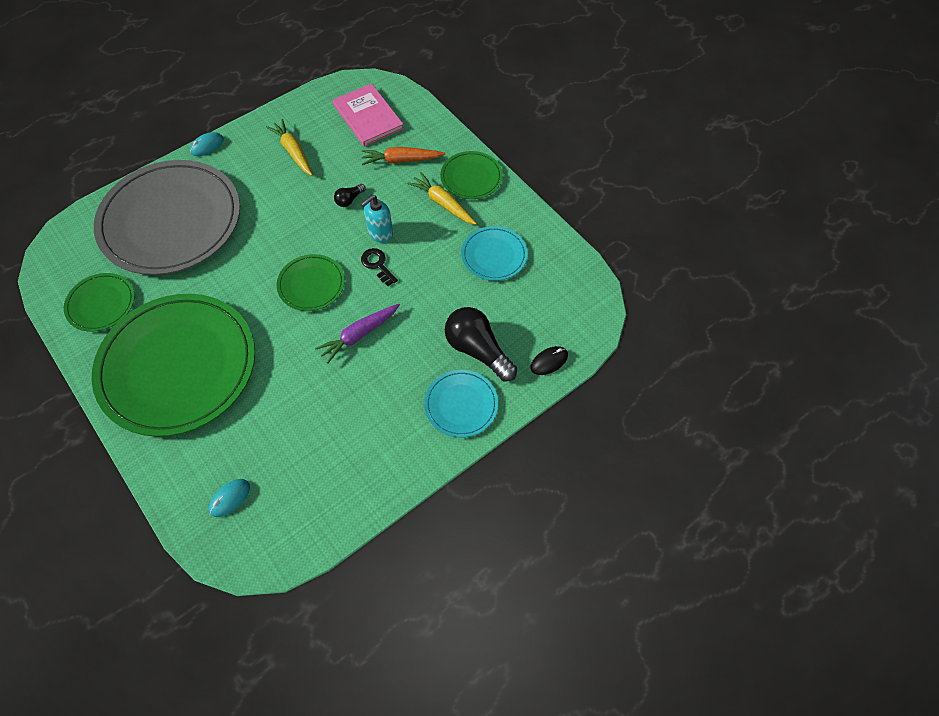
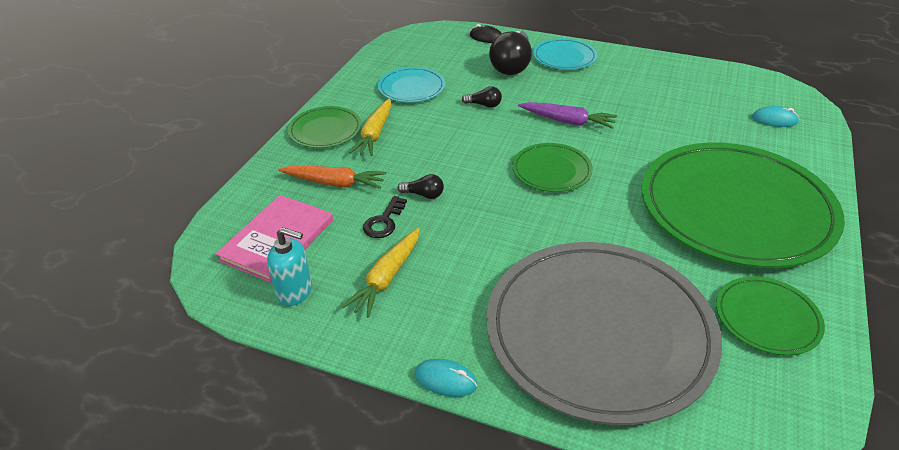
camera: 120 degrees left, 20 degrees down
(377, 265) = (486, 142): black key -> black key (384, 221)
(380, 233) = (448, 156): turquoise soap dispenser -> turquoise soap dispenser (295, 292)
(401, 160) = (334, 183): orange carrot -> orange carrot turned 45 degrees counterclockwise
(428, 291) = (484, 105): none -> black light bulb

